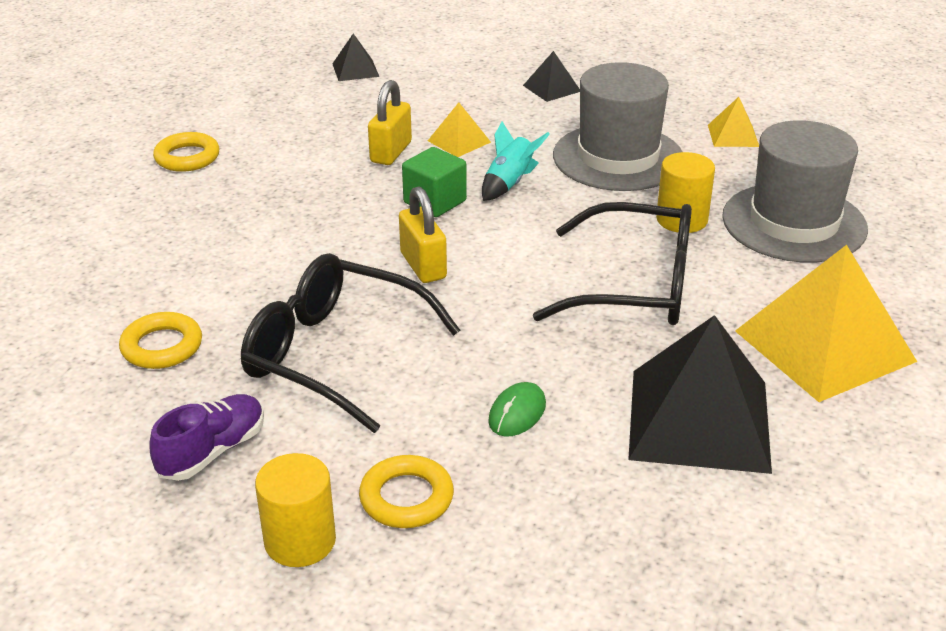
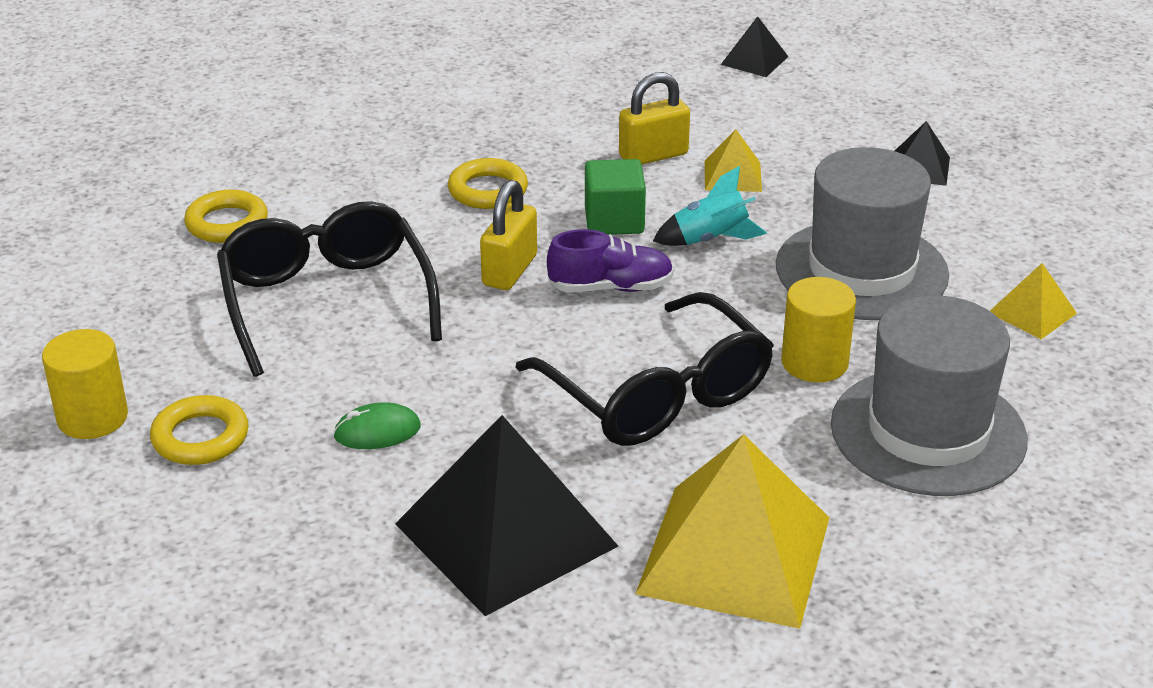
camera: 45 degrees right, 0 degrees up
(187, 157) = (481, 77): yellow ring -> yellow ring (488, 190)
(212, 451) = (140, 320): purple shoe -> purple shoe (610, 287)

